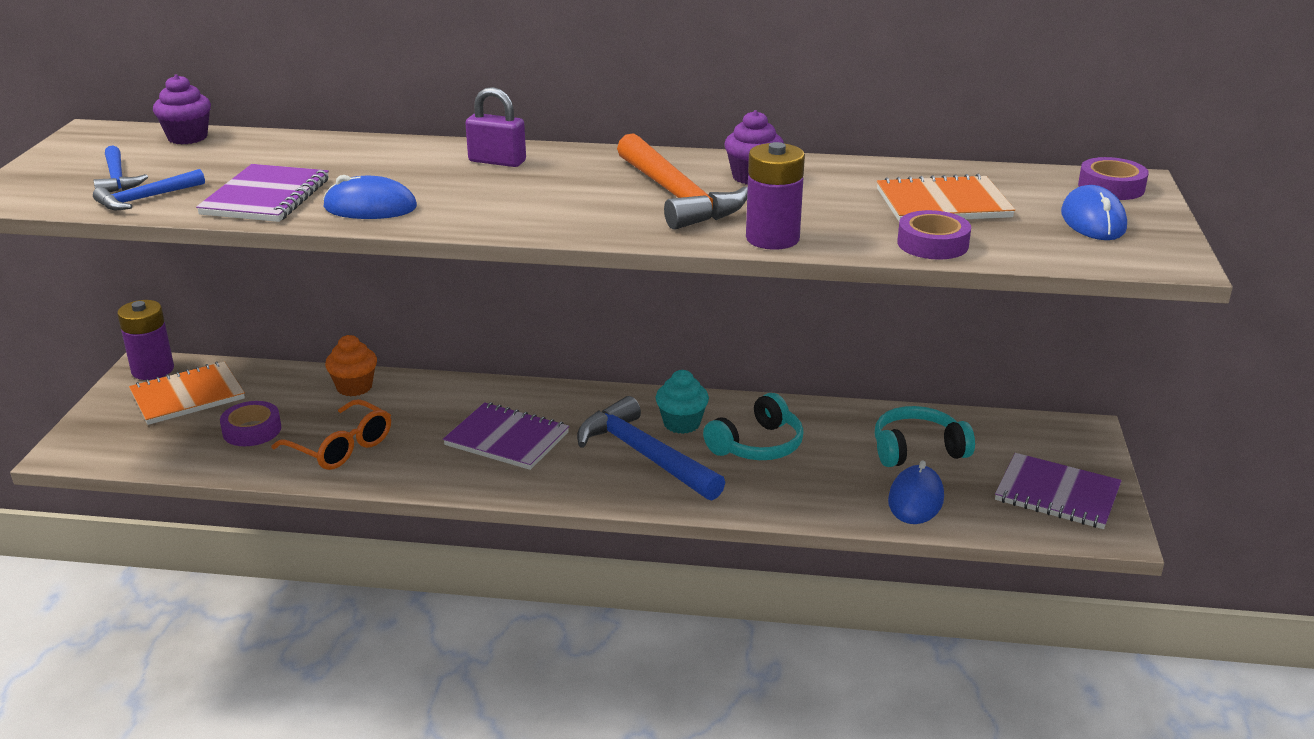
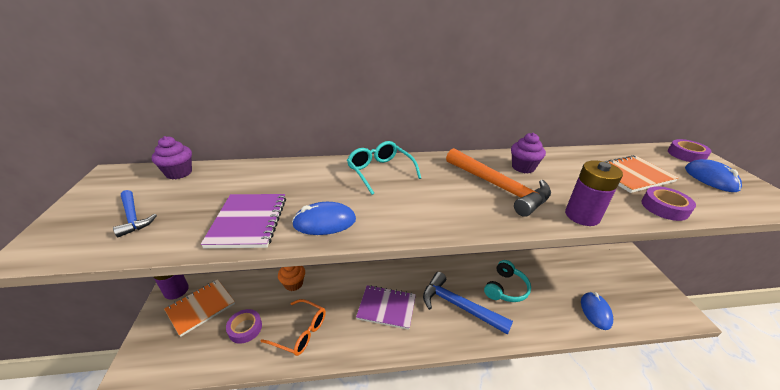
camera: 15 degrees left, 5 degrees up
(146, 198) = (158, 235): blue hammer -> none
(497, 161) = (380, 171): purple padlock -> turquoise glasses
(681, 423) = (464, 280): turquoise cupcake -> none
(917, 450) = (573, 278): turquoise headphones -> none
(1057, 494) = (648, 295): purple notebook -> none

